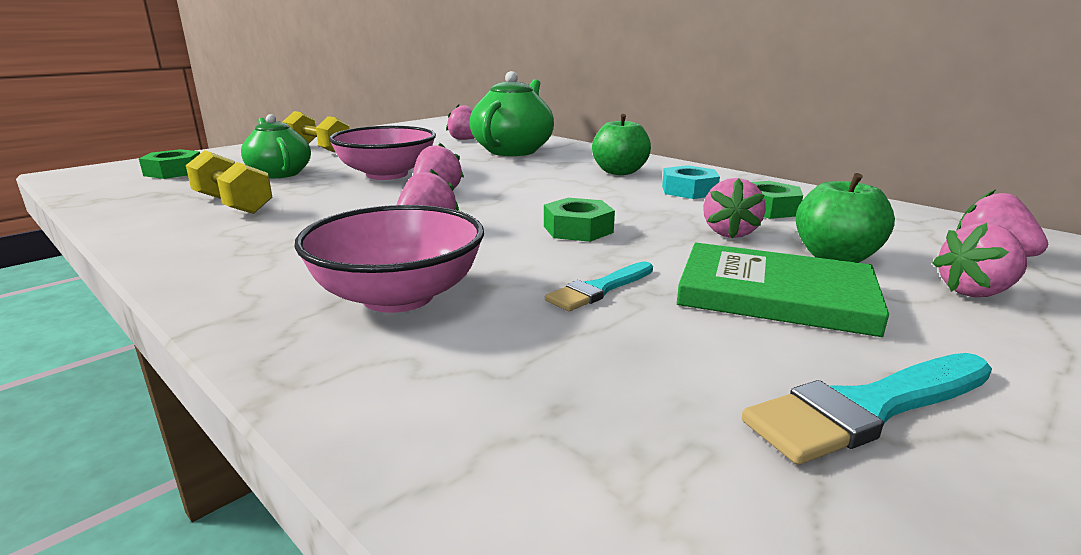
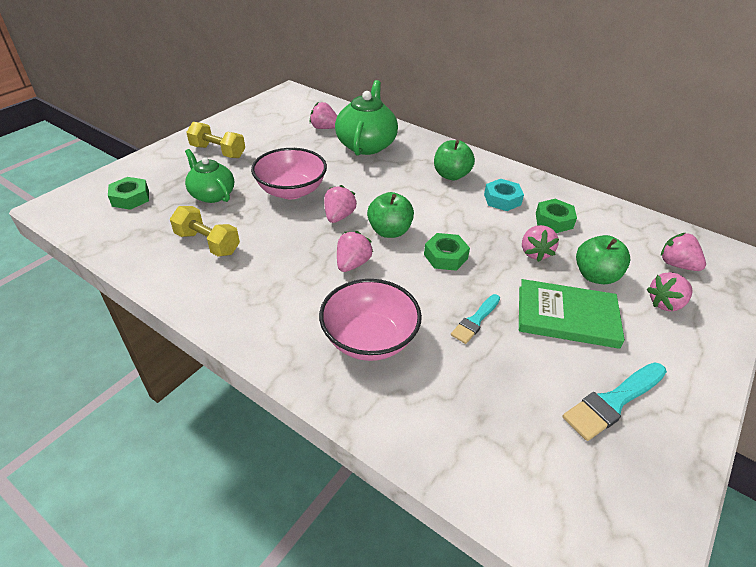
camera: 10 degrees left, 20 degrees up
(502, 206) = (389, 231): none -> green apple

